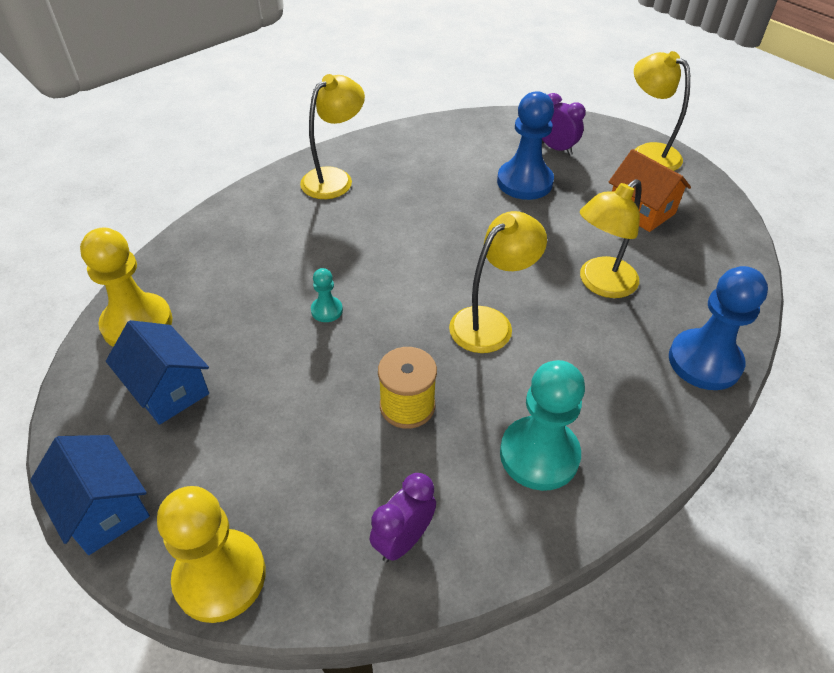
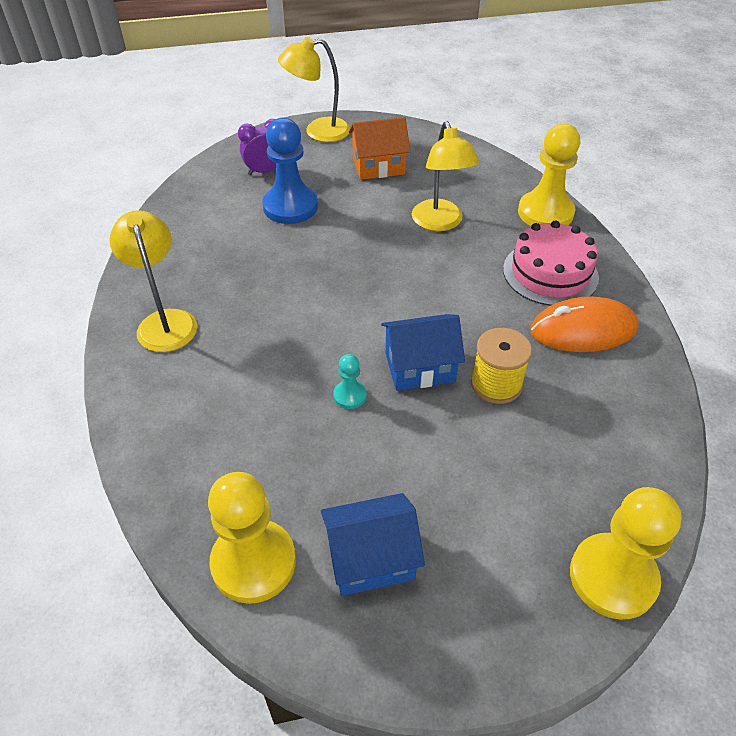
camera: 60 degrees left, 0 degrees up
(104, 509) = (497, 659): blue house -> blue house (420, 367)
(403, 540) = (625, 438): purple clock -> none
(490, 322) = (438, 298): yellow lamp -> none
(539, 455) = (583, 329): turquoise pawn -> orange mouse
(605, 398) = (550, 273): none -> pink cake
(704, 361) = (545, 213): blue pawn -> yellow pawn

